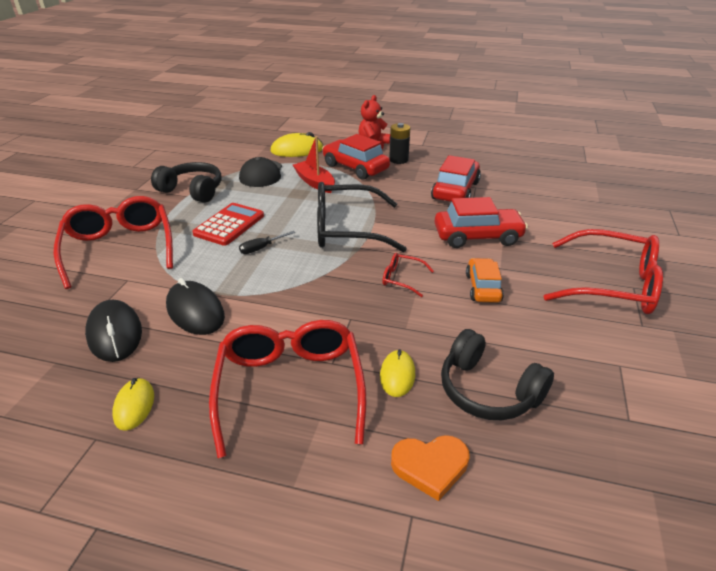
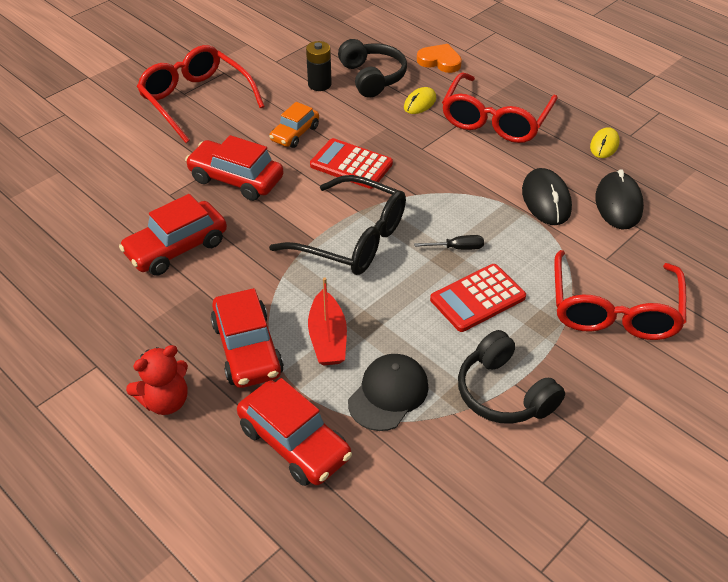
camera: 150 degrees left, 10 degrees up
(297, 150) = (294, 442): yellow mouse -> red car
(398, 160) = (172, 341): black battery -> black battery (319, 84)
(402, 279) = (351, 164): red glasses -> red calculator

